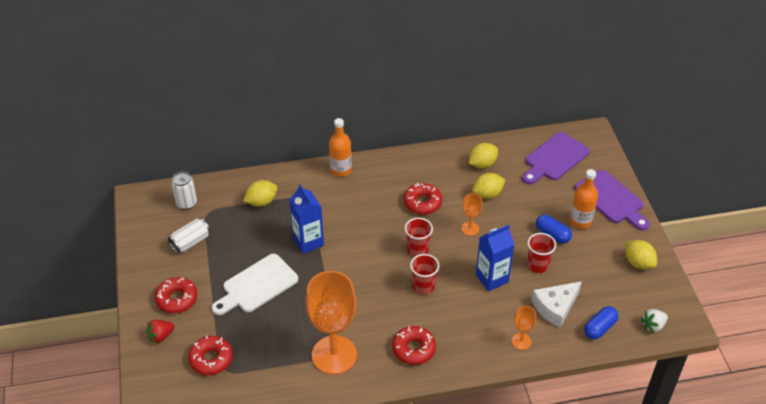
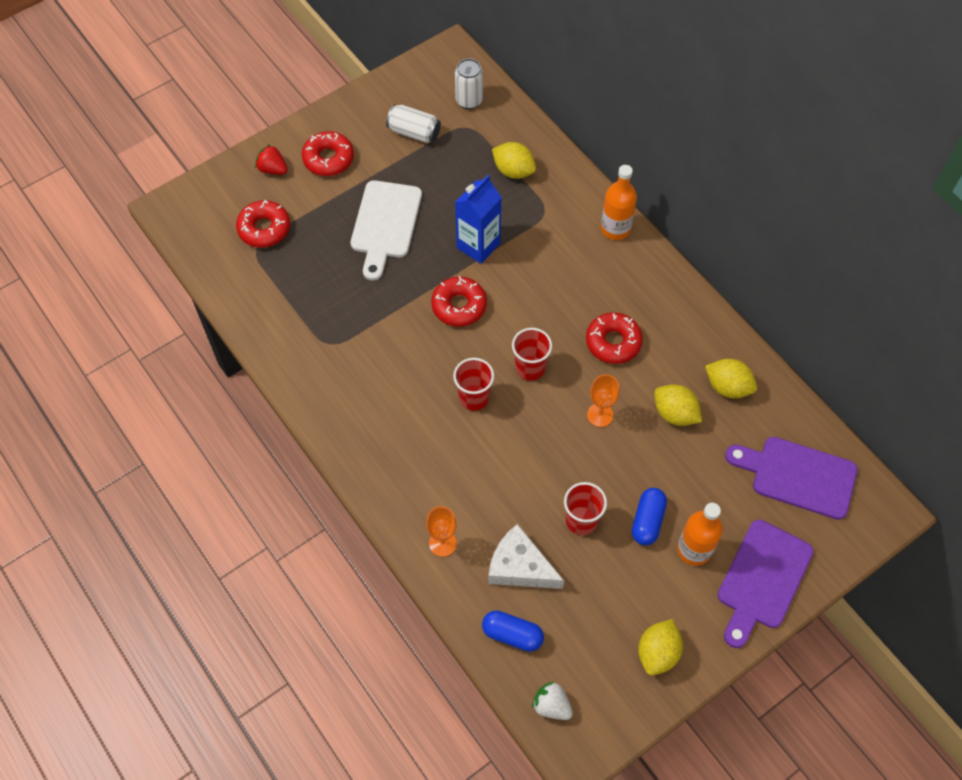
camera: 65 degrees right, 15 degrees up
(257, 285) = (385, 224): white cutting board -> white cutting board turned 105 degrees counterclockwise
(334, 355) = (325, 344): orange goblet -> none
(413, 349) = (372, 424): red donut -> red donut (459, 306)
(492, 278) = (528, 472): blue carton -> none

